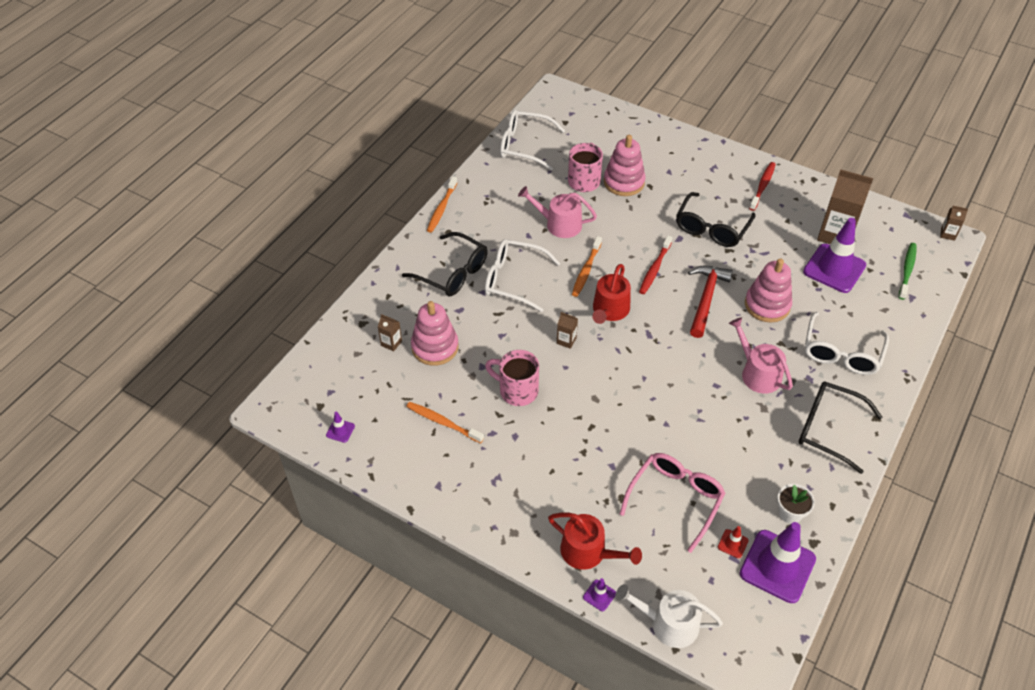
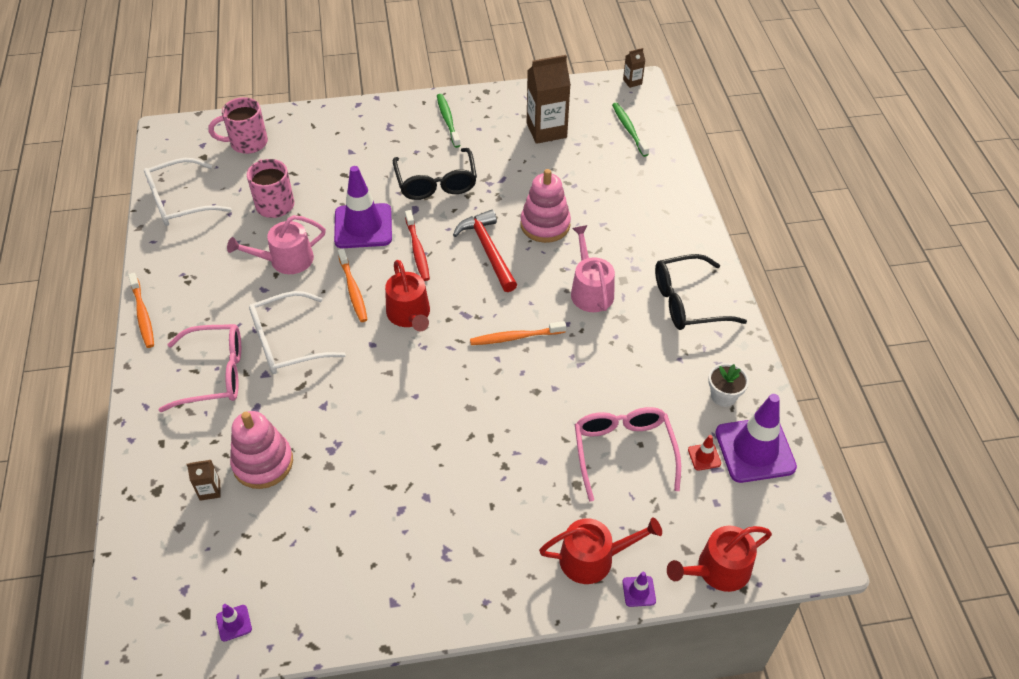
camera: 40 degrees left, 0 degrees up
(443, 422) = (341, 534): orange toothbrush -> orange toothbrush (516, 337)
(452, 272) = (214, 374): black glasses -> pink glasses
(517, 391) = (388, 450): pink mug -> pink mug (247, 143)
(566, 340) = (394, 369): brown carton -> none
(624, 182) = (315, 184): pink stacking toy -> none
(668, 623) = (718, 570): white watering can -> red watering can
(757, 373) = (590, 290): pink watering can -> pink watering can turned 60 degrees clockwise
(762, 186) = (448, 120): red toothbrush -> green toothbrush
(834, 268) = (571, 160): purple traffic cone -> purple traffic cone (363, 226)
(841, 352) = (640, 229): white glasses -> none

